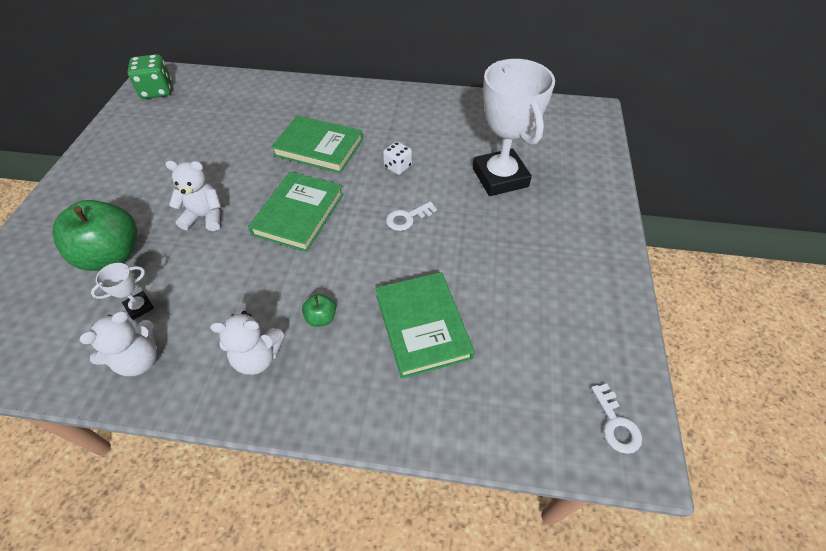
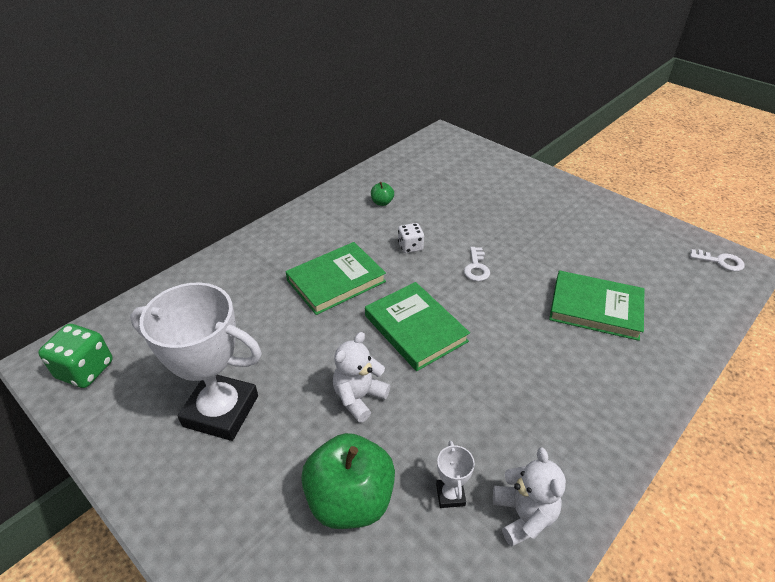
camera: 55 degrees left, 10 degrees down
(258, 357) = (571, 419): white teddy bear -> none
(321, 318) = (552, 362): green apple -> green apple (382, 202)
(500, 177) = (472, 204): white trophy -> white trophy (221, 411)

